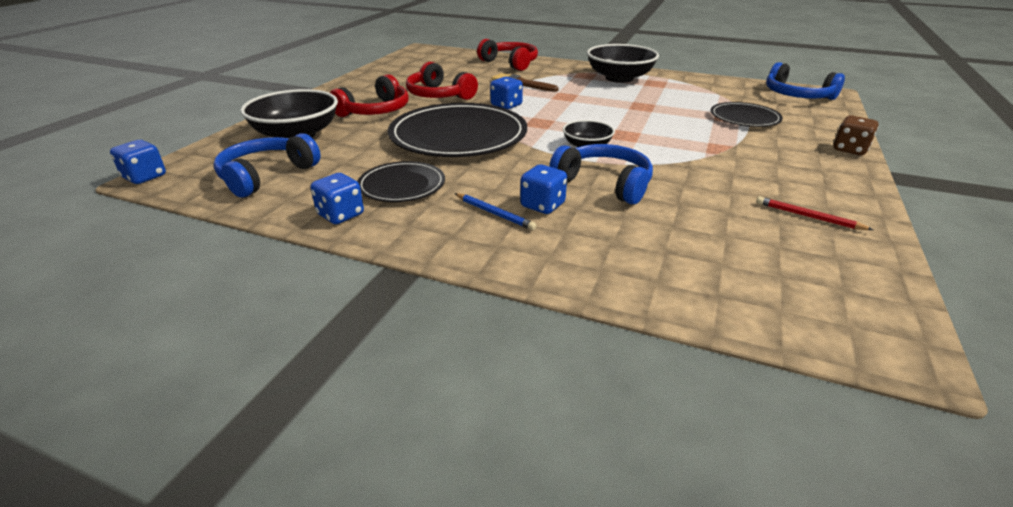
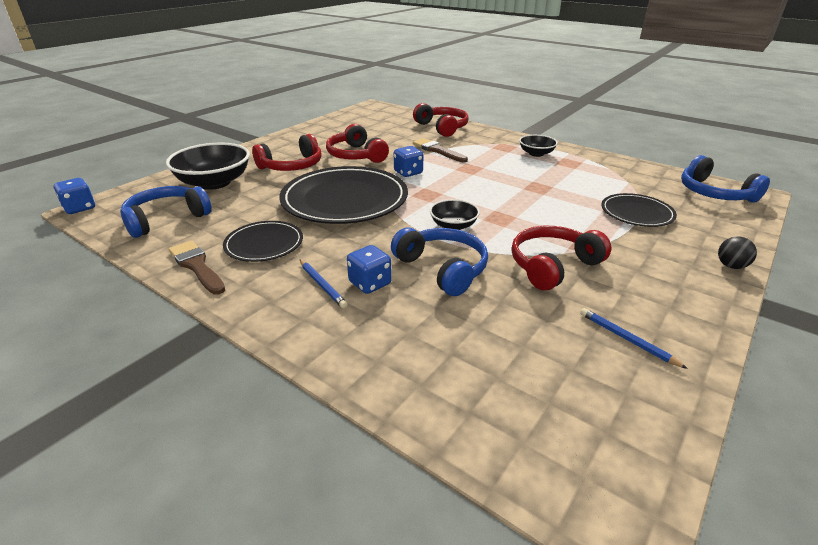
camera: 15 degrees right, 0 degrees up
(340, 215) = (197, 266): blue dice -> brown brush
(619, 78) = (536, 153): black bowl -> black bowl, size x0.54
(703, 168) = (553, 266): none -> red headphones
(808, 216) = (627, 339): red pencil -> blue pencil
(849, 150) = (731, 266): brown dice -> black ball

